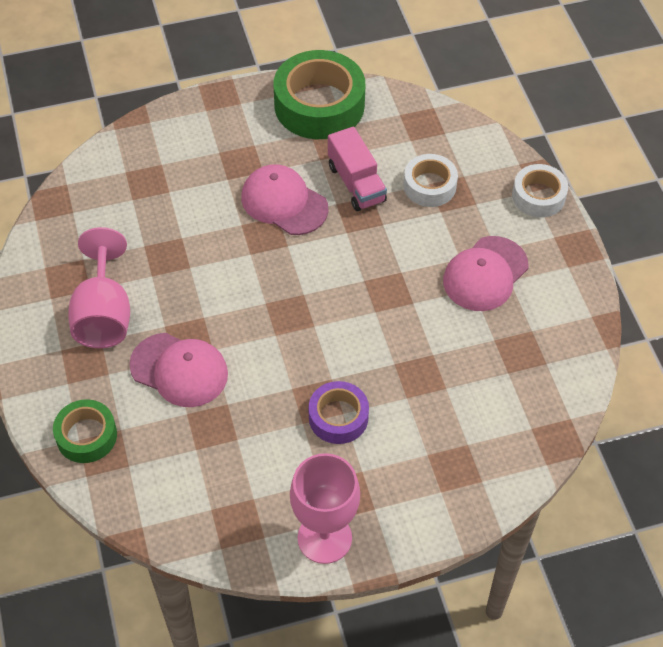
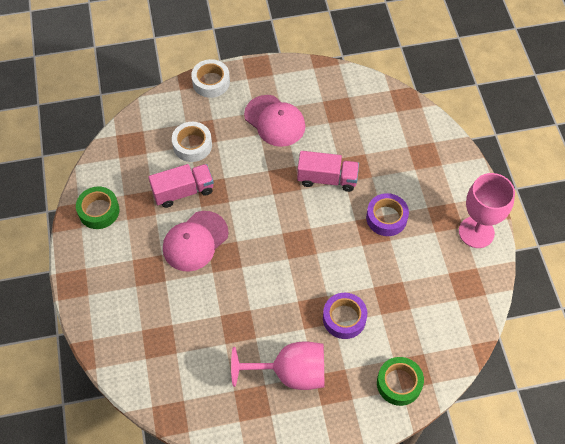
camera: 85 degrees left, 5 degrees up
(179, 370) = (344, 318): pink cap -> purple tape
(319, 105) = (99, 211): green tape -> green tape, size x0.56
(396, 341) = (327, 179): none -> pink truck

